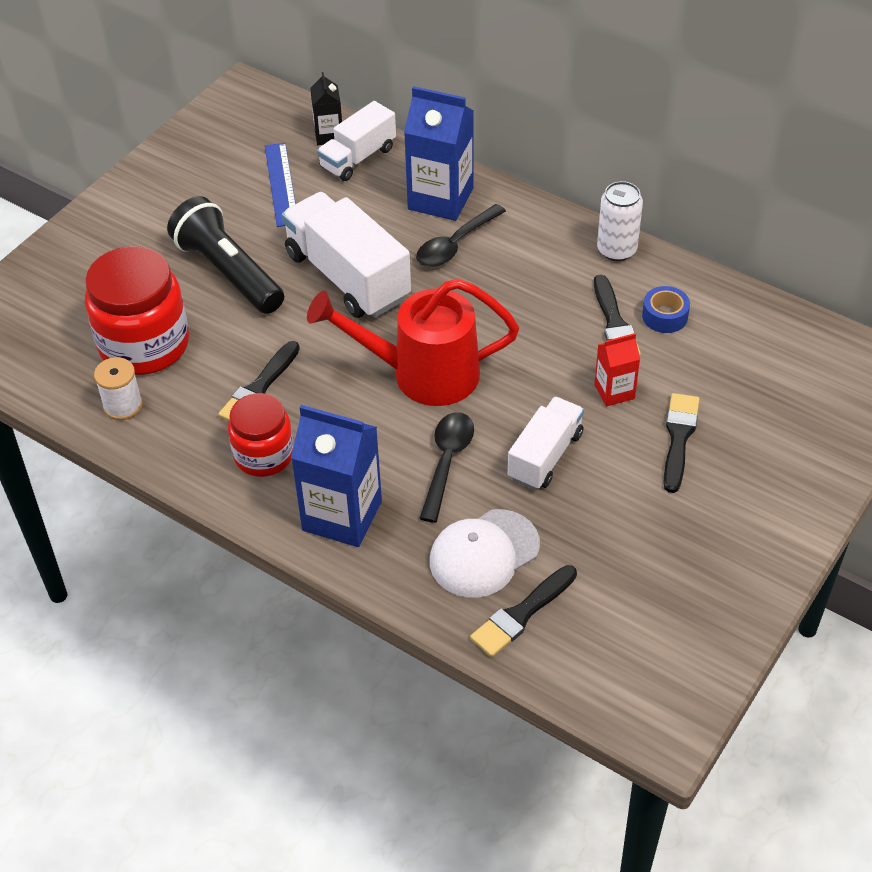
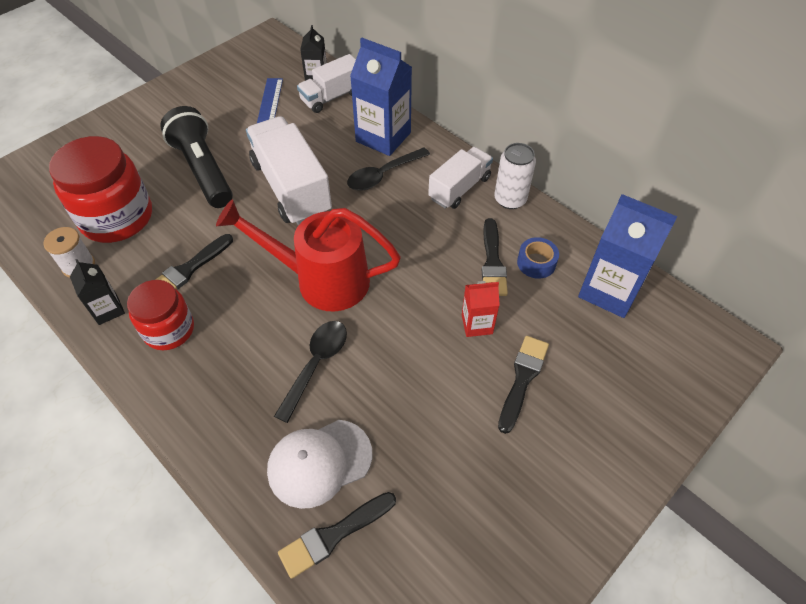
camera: 10 degrees right, 5 degrees up
(181, 446) = (108, 310): none -> black carton
(342, 515) = (211, 399): blue carton -> blue carton (609, 291)
(545, 456) = (401, 375): white truck -> white truck (459, 188)

